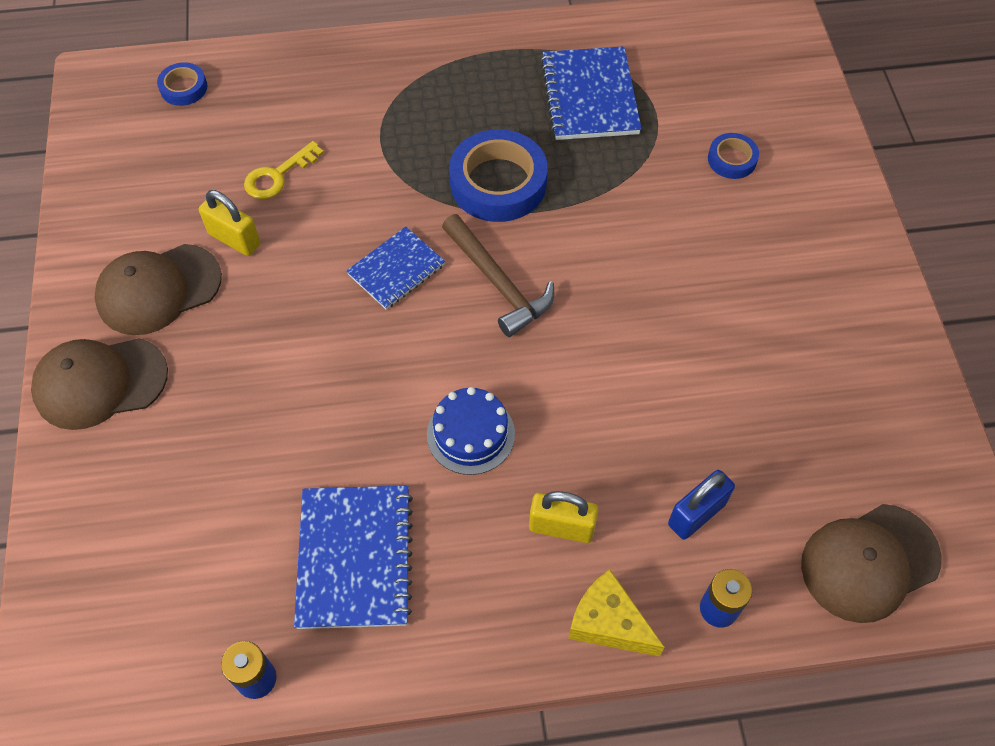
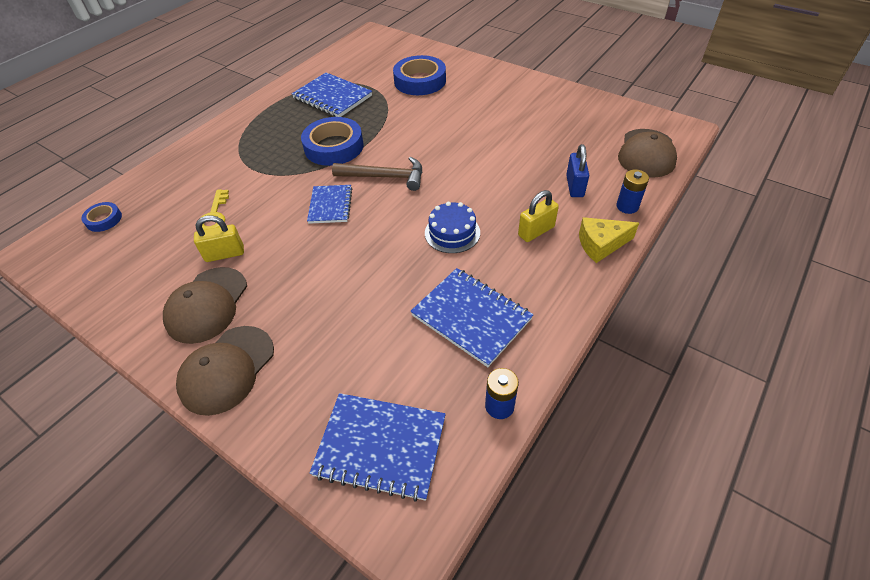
camera: 45 degrees left, 10 degrees down
(121, 599) = (380, 446): none -> blue notebook
(732, 159) = (420, 81): blue tape -> blue tape, size x1.96

